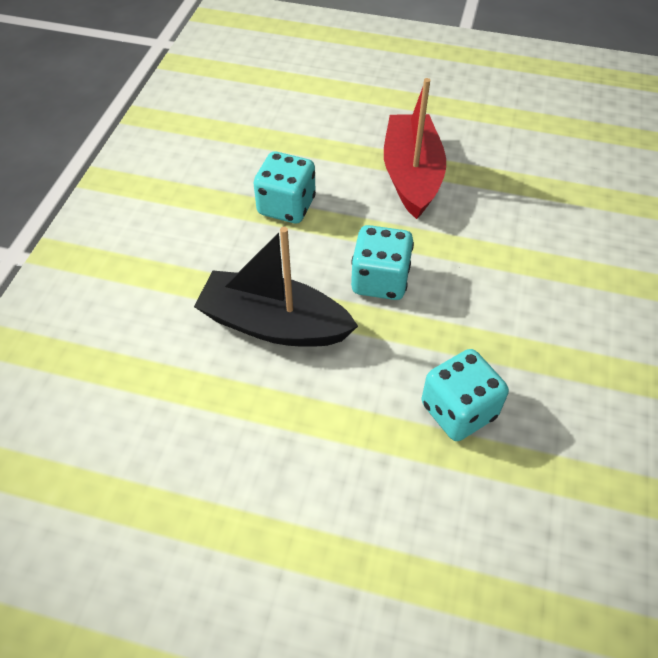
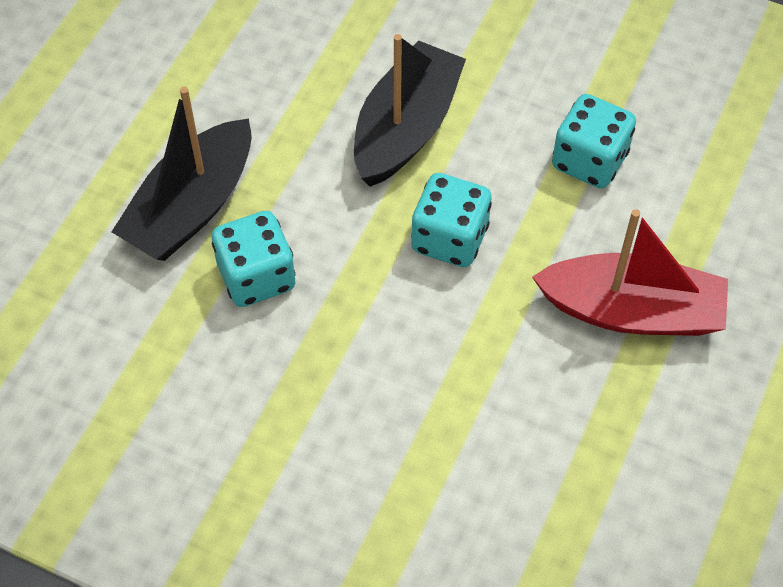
camera: 100 degrees right, 5 degrees up
(399, 483) = (191, 207): none -> black boat

